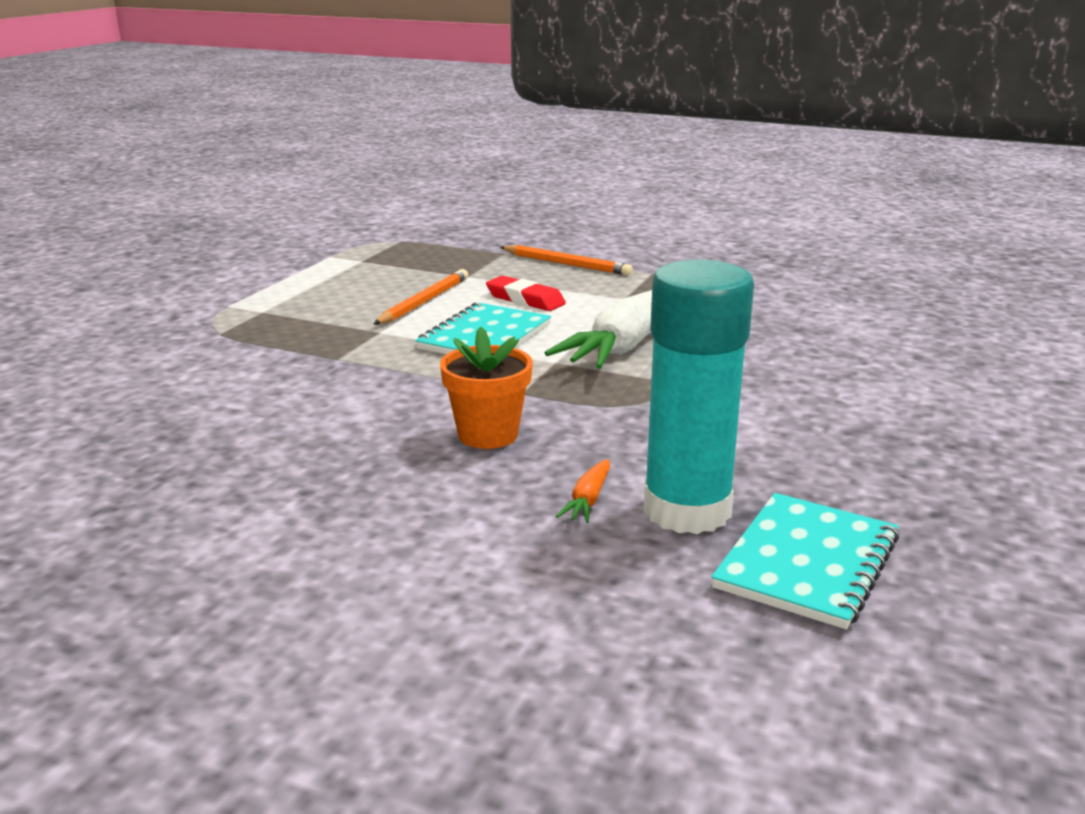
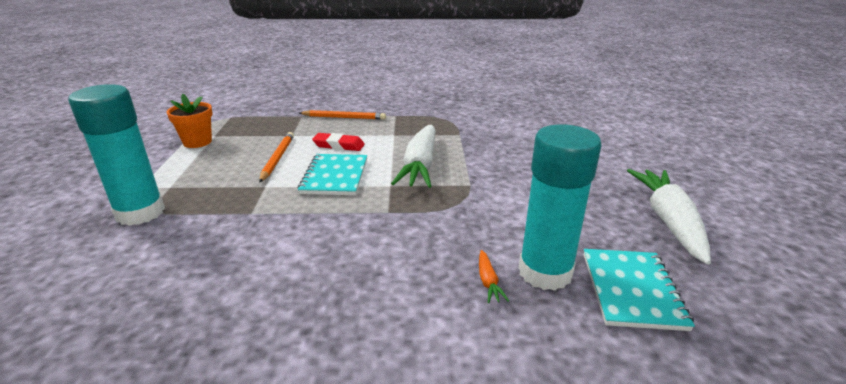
camera: 25 degrees left, 5 degrees up
(209, 333) = (140, 213): none -> turquoise glue stick
(488, 435) = (392, 248): orange flower pot -> orange flower pot (197, 142)
(989, 498) = (668, 221): none -> white carrot

